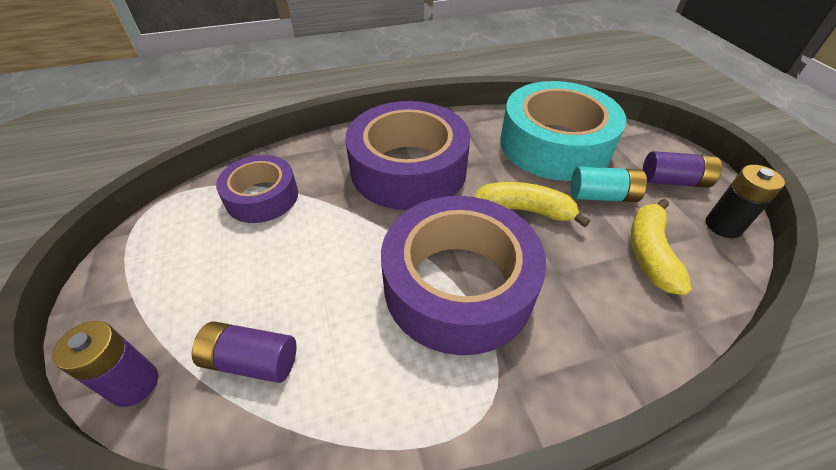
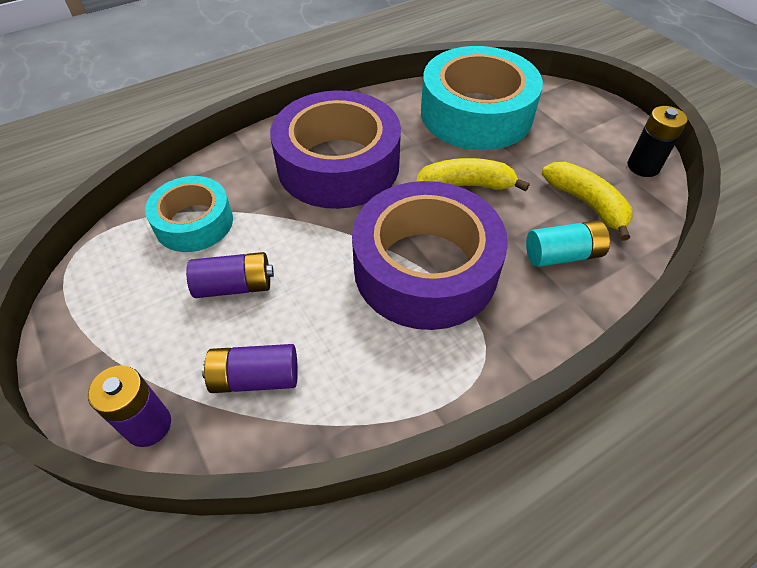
camera: 15 degrees left, 5 degrees up
(262, 197) = (194, 222): purple tape -> turquoise tape
(602, 196) = (533, 158): turquoise battery -> turquoise battery (562, 255)
(650, 253) = (586, 204): yellow banana -> yellow banana turned 150 degrees clockwise
(674, 181) = (593, 132): purple battery -> purple battery (234, 286)

